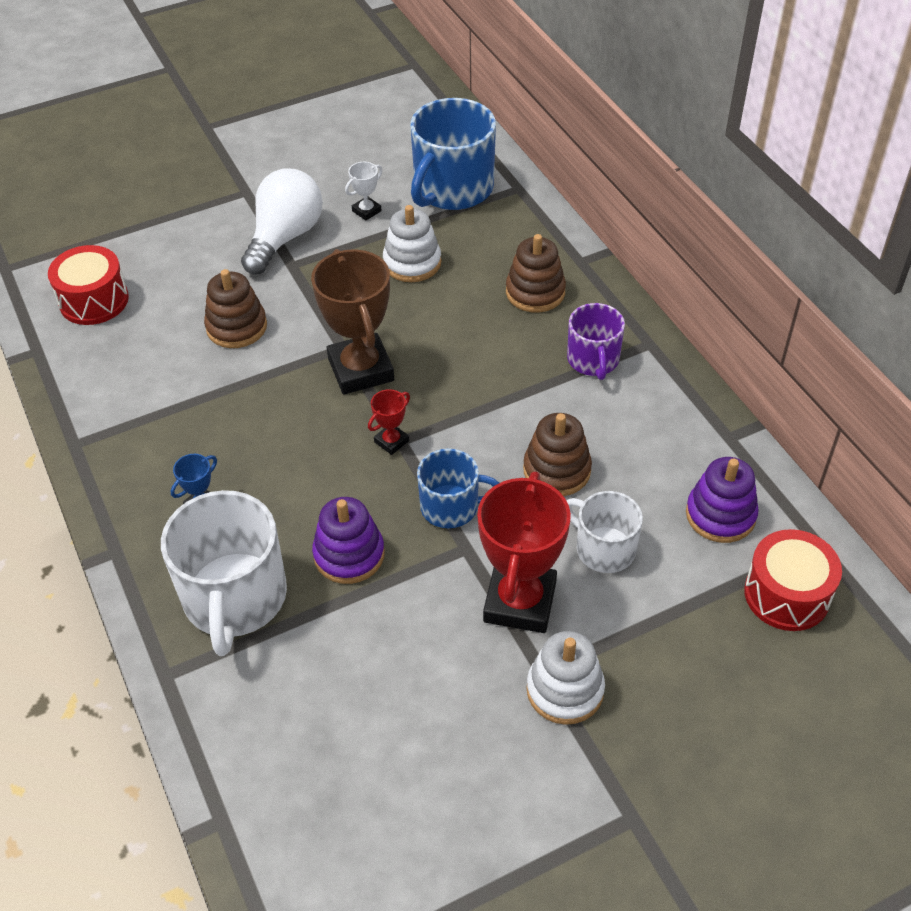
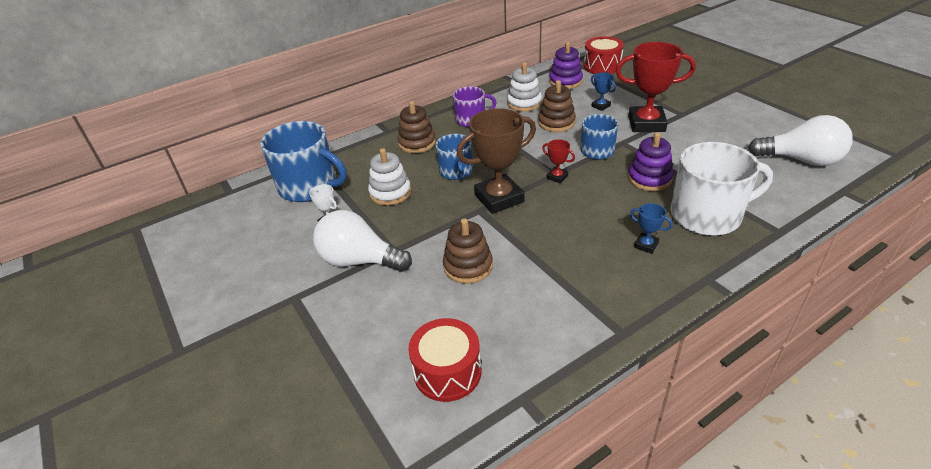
camera: 95 degrees left, 10 degrees down
(329, 803) = (801, 160): none -> white light bulb
(442, 330) = (456, 172): none -> blue mug
(565, 690) = (687, 108): white stacking toy -> white stacking toy (524, 103)
(604, 548) = (601, 106): white mug -> blue trophy

